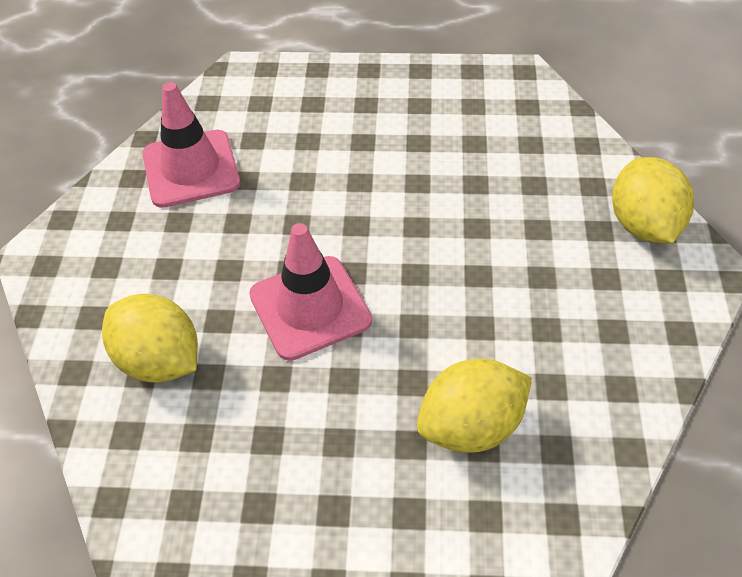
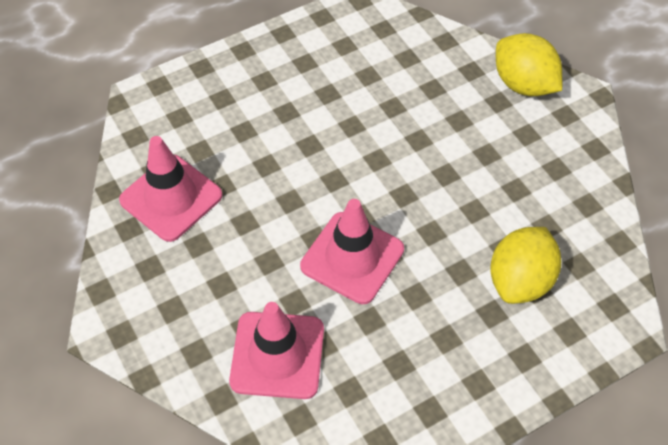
camera: 35 degrees left, 5 degrees up
(159, 361) = (277, 355): yellow lemon -> pink traffic cone

